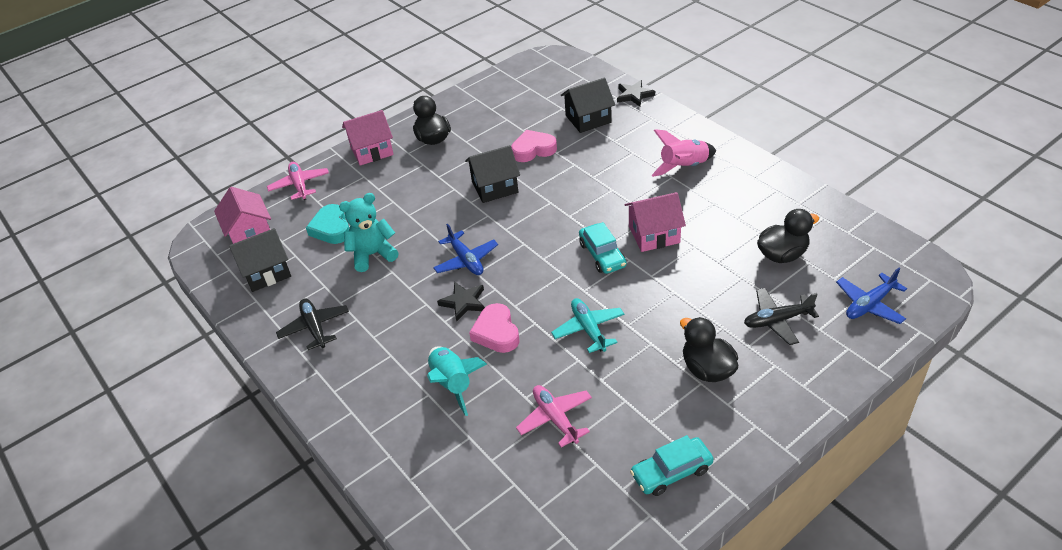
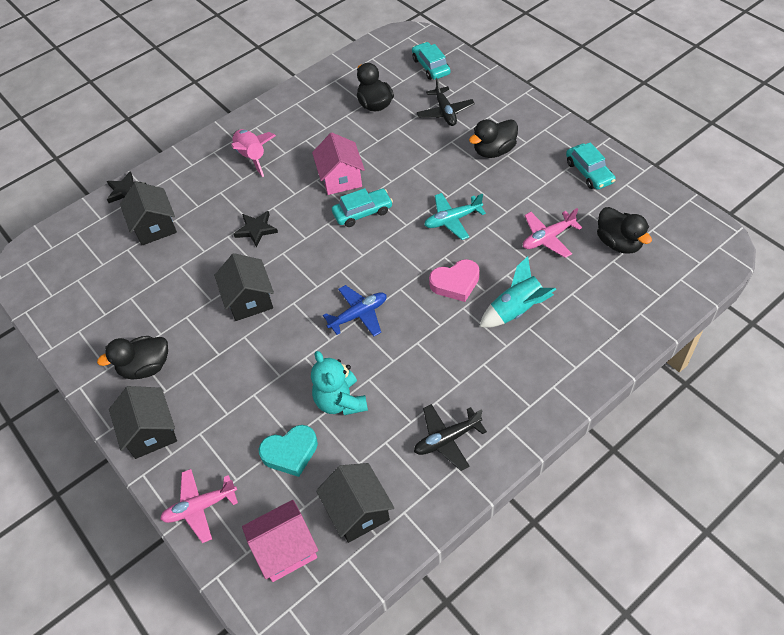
camera: 90 degrees left, 10 degrees up
(372, 151) = (150, 432): pink house -> black house
(463, 302) = (416, 311): black star -> black star (256, 230)
(533, 150) = (194, 270): pink heart -> none
(542, 493) = (619, 243): none -> black duck
(869, 304) = (431, 66): blue plane -> turquoise car

